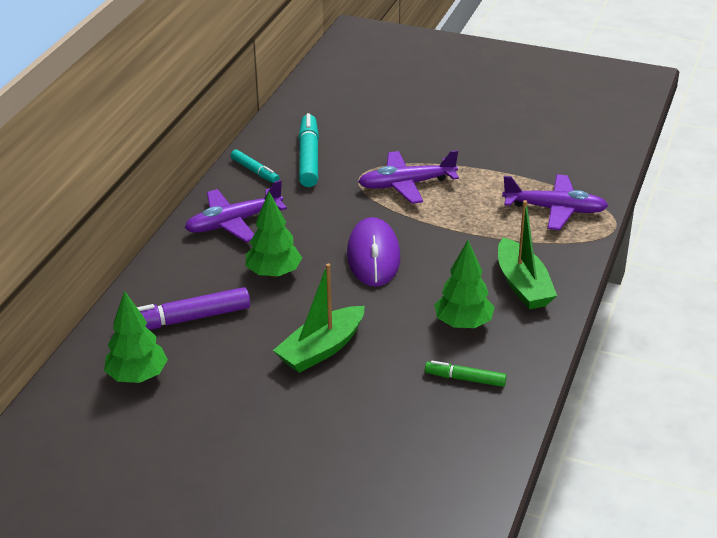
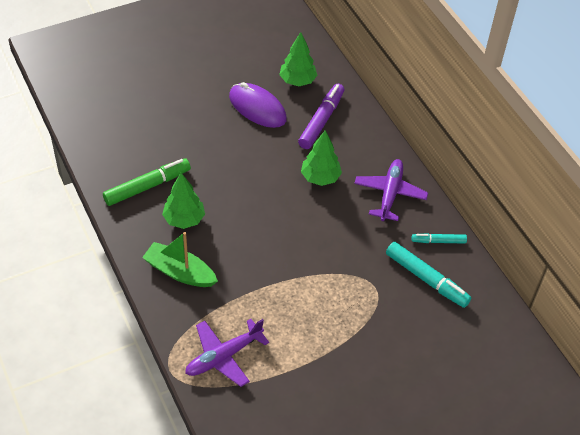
camera: 130 degrees right, 15 degrees up
(321, 349) = (236, 152): green boat -> none
(373, 256) = (285, 229): purple mouse -> purple mouse (257, 108)
(406, 184) = (339, 303): purple plane -> none
(465, 379) = (147, 186): green marker -> green marker, size x1.73

